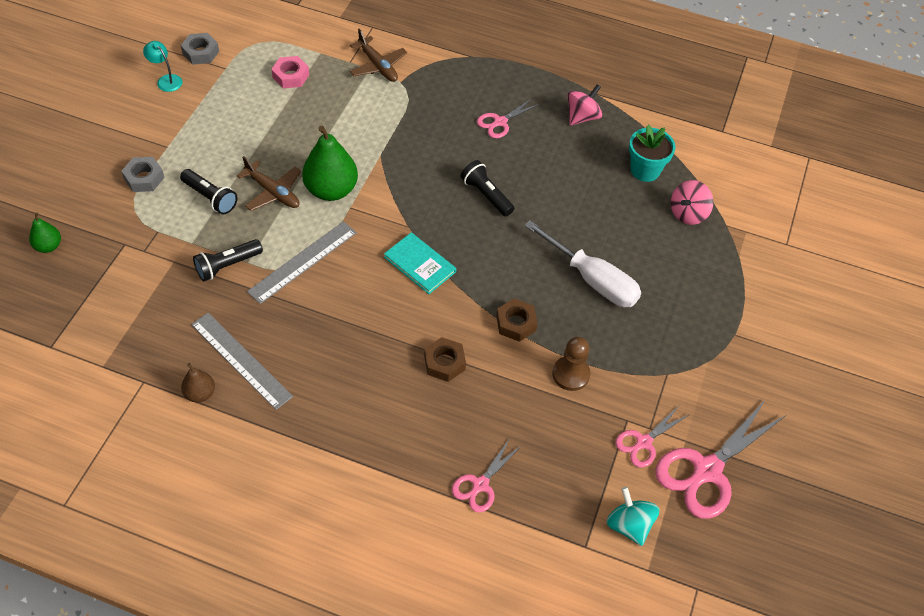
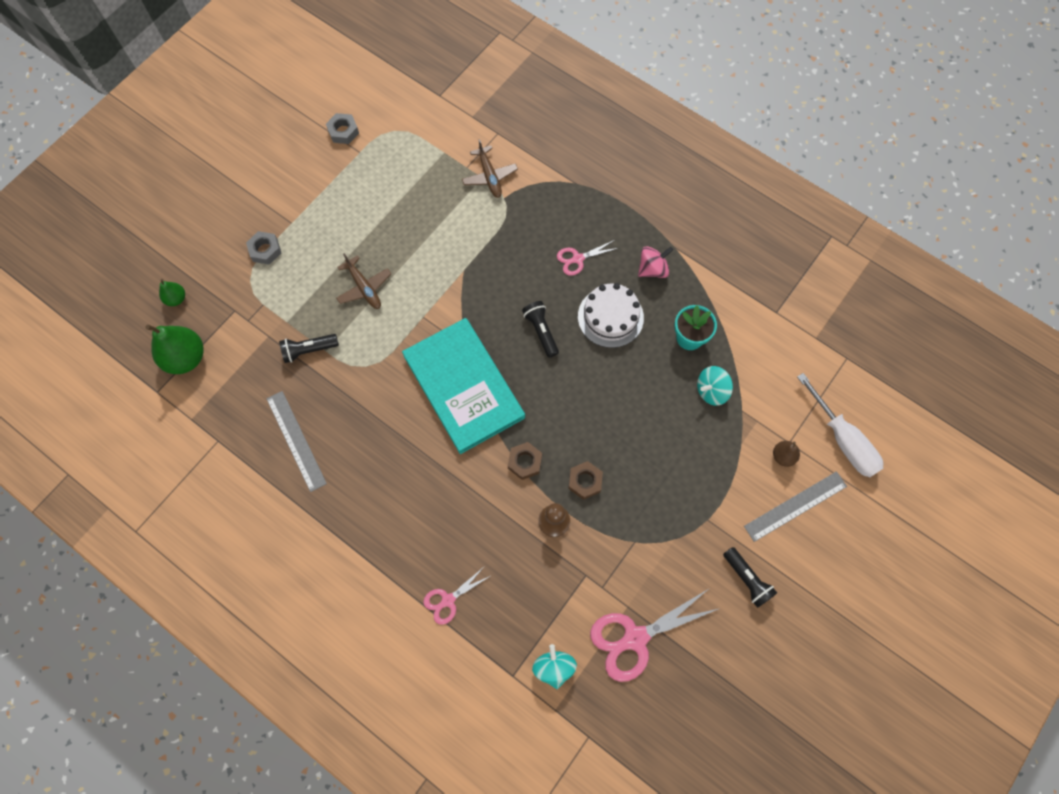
camera: 20 degrees right, 15 degrees up
(166, 80) = (307, 154): turquoise lamp -> none
(200, 393) = (257, 462): brown pear -> brown pear (783, 456)
(210, 198) = (312, 281): black flashlight -> black flashlight (747, 579)
(290, 76) = (412, 172): pink nut -> none
(302, 261) = (369, 361): grey ruler -> grey ruler (795, 506)
(331, 190) = (412, 296): green pear -> green pear (186, 358)
(419, 264) = (463, 386): turquoise book -> turquoise book, size x2.20
(444, 363) = (454, 484): brown nut -> brown nut (585, 481)
(555, 168) = (610, 317): none -> white cake
(592, 279) = (603, 436): white screwdriver -> white screwdriver (842, 439)
(643, 443) = (591, 599): pink scissors -> none
(688, 213) = (711, 391): pink spinning top -> turquoise spinning top

